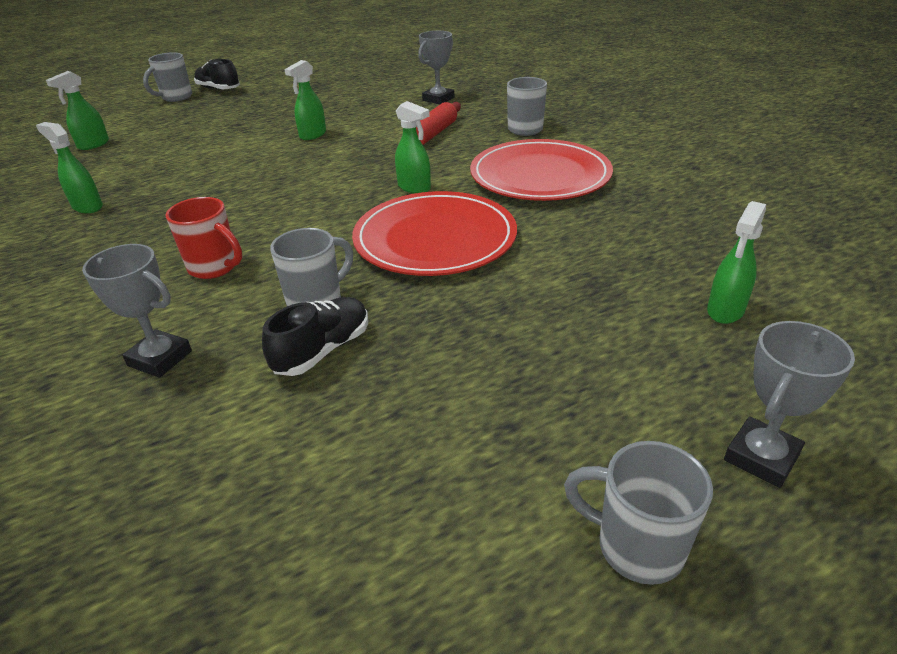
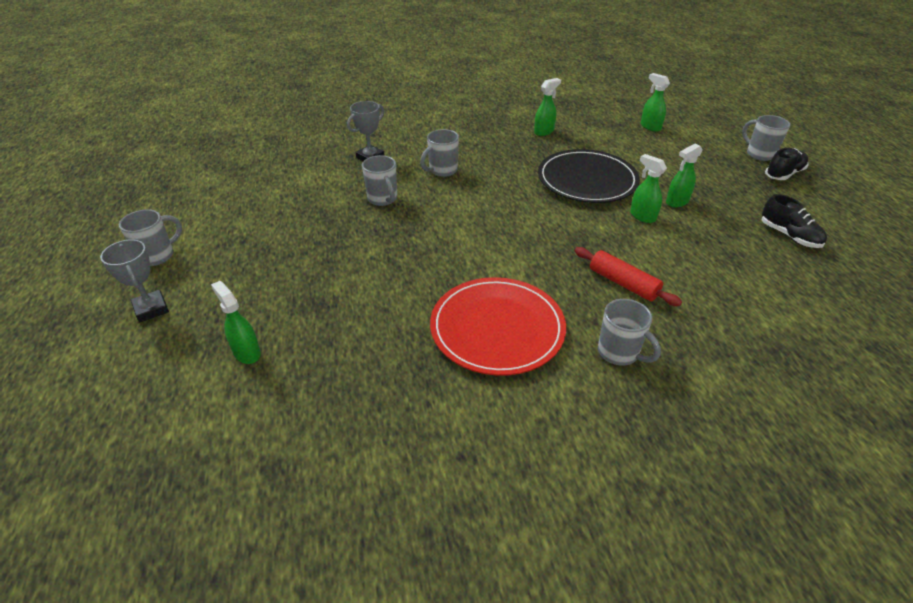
camera: 105 degrees right, 5 degrees up
(215, 267) = (442, 171): red mug -> grey mug
(237, 166) = (587, 180): none -> black plate
(323, 350) = (340, 198): black shoe -> black shoe (789, 236)
(414, 188) = (508, 253): green spray bottle -> green spray bottle (677, 202)
(435, 238) = (423, 249): red plate -> none
(438, 99) = (736, 308): grey trophy -> none

